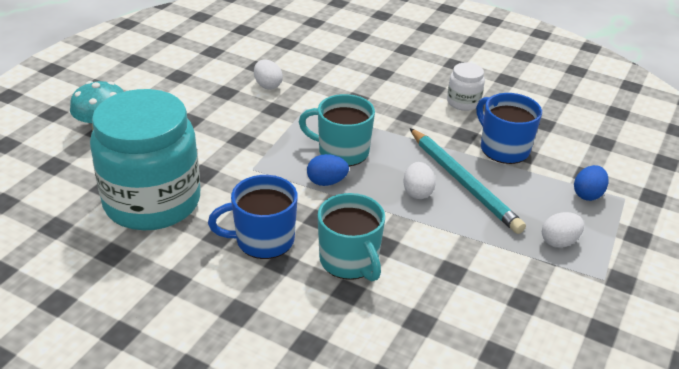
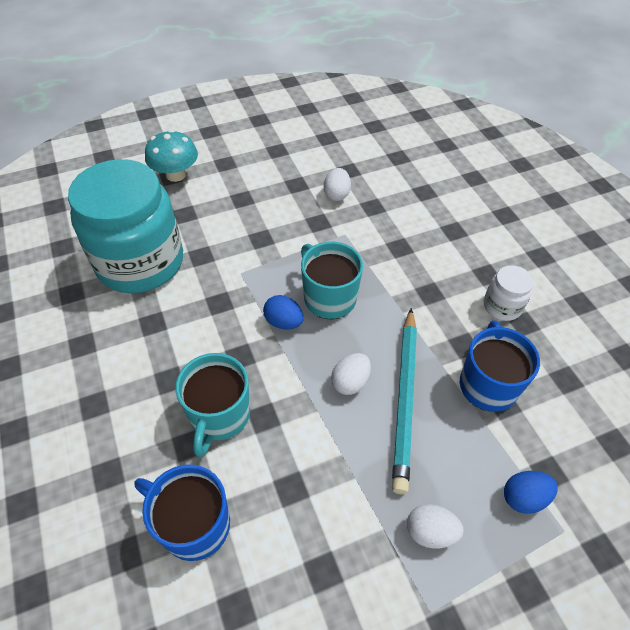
camera: 40 degrees right, 15 degrees up
(263, 240) = (177, 349): blue mug -> blue mug (194, 524)

